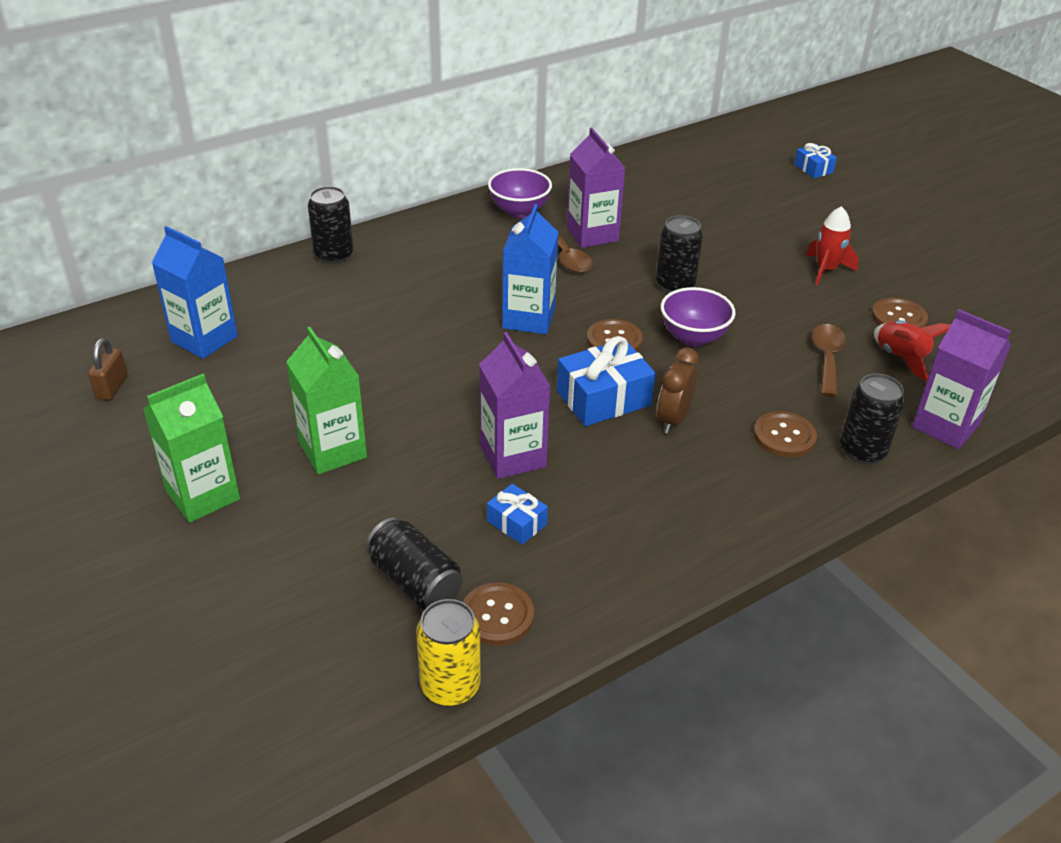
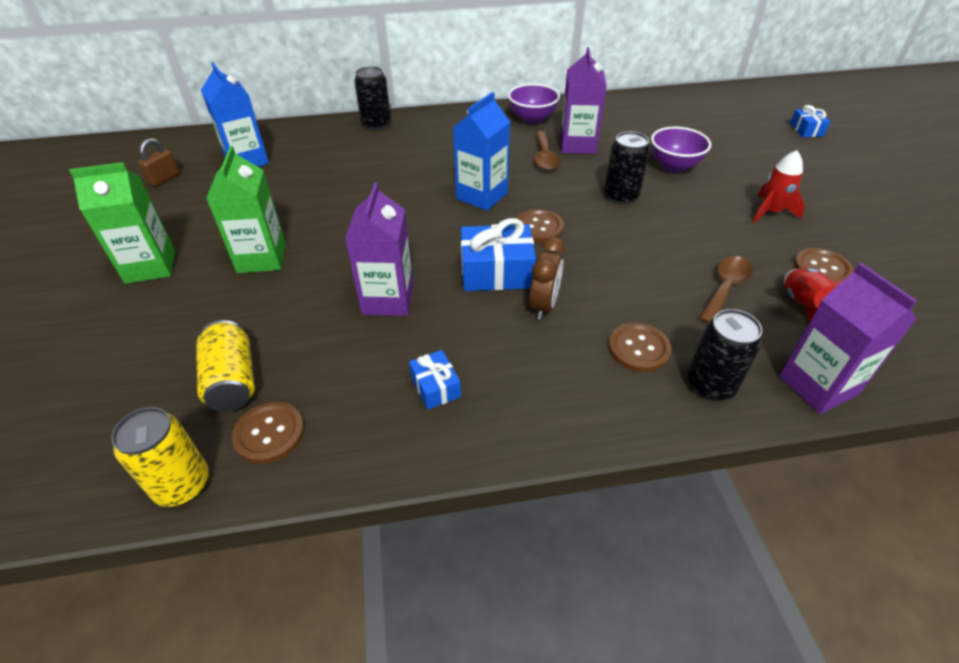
camera: 25 degrees right, 5 degrees up
(415, 581) = (232, 380): black can -> yellow can
(517, 523) = (348, 356): blue gift -> blue gift (435, 387)
(673, 419) = (544, 305): brown clock -> brown clock turned 150 degrees clockwise
(693, 337) = (609, 241): purple bowl -> purple bowl (674, 166)

